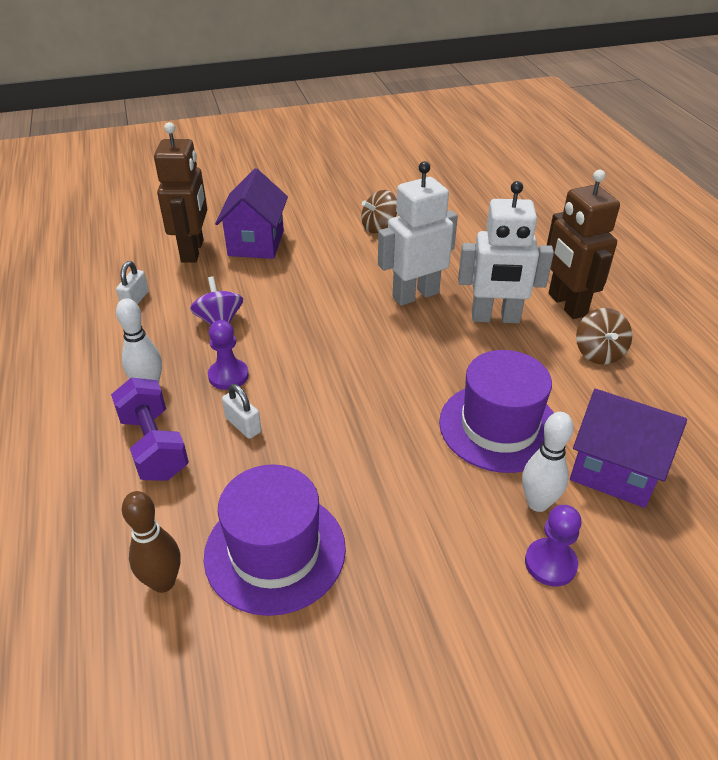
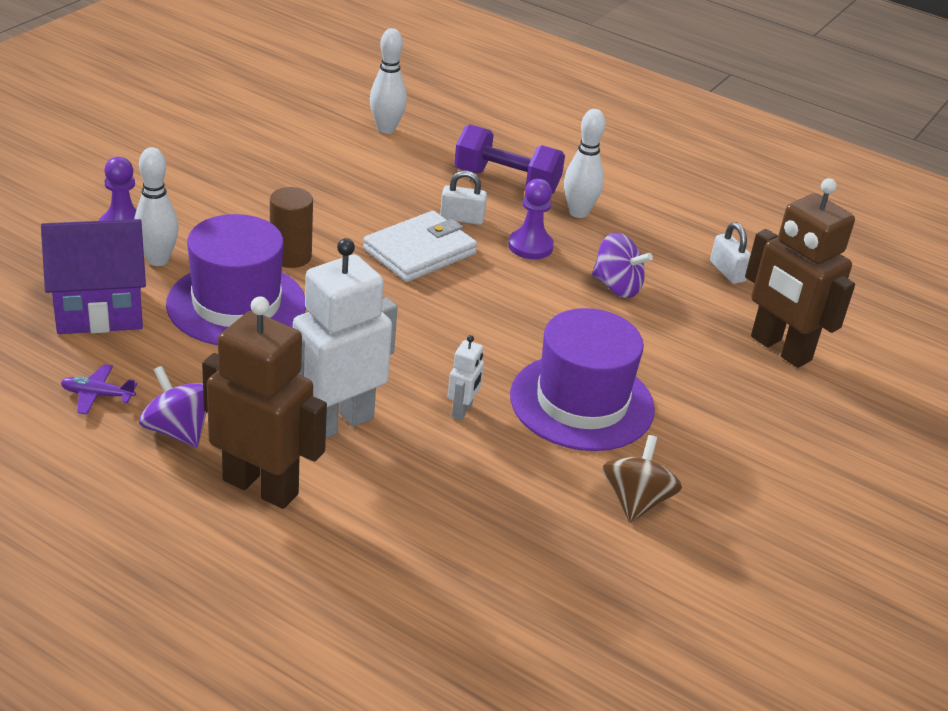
camera: 135 degrees right, 5 degrees down
(163, 582) = (386, 129): brown bowling pin -> white bowling pin
(256, 243) = (736, 393): purple house -> none
(275, 551) = (334, 164): purple hat -> purple hat (582, 402)
(314, 409) = (419, 251): none -> white wallet
(415, 295) = (462, 410): white robot -> white robot, size x0.44
(420, 453) = (290, 256): none -> brown cylinder
(598, 353) = (178, 430): brown spinning top -> purple spinning top
(643, 398) = (97, 395): none -> purple plane

